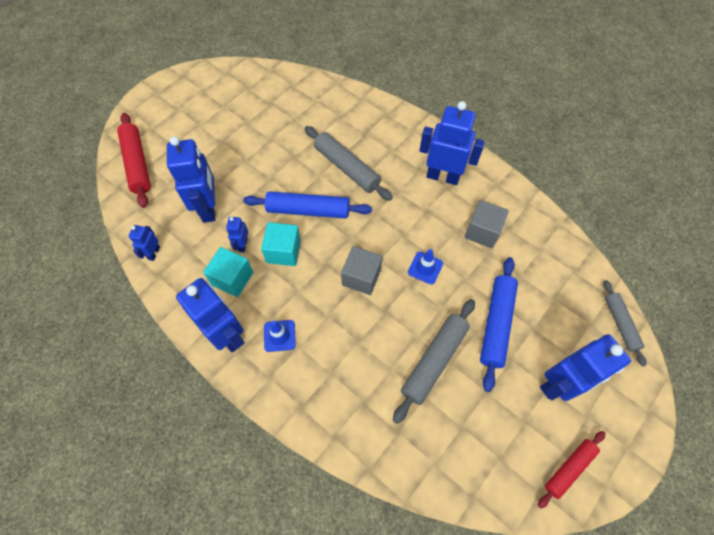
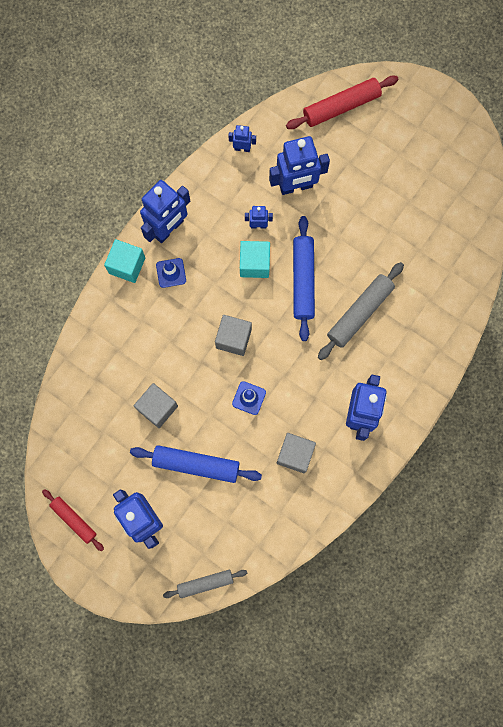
camera: 85 degrees right, 15 degrees up
(232, 278) = (222, 223): turquoise cube -> turquoise cube (127, 265)
(434, 361) = (157, 408): grey rolling pin -> grey cube

